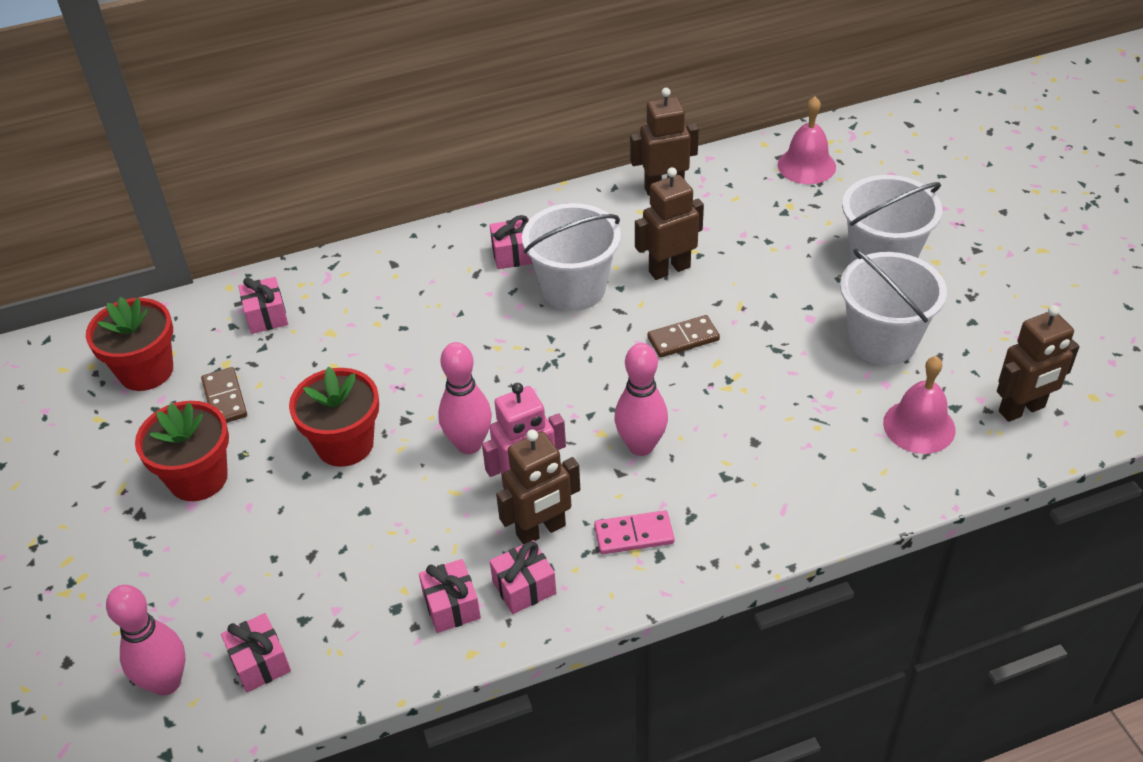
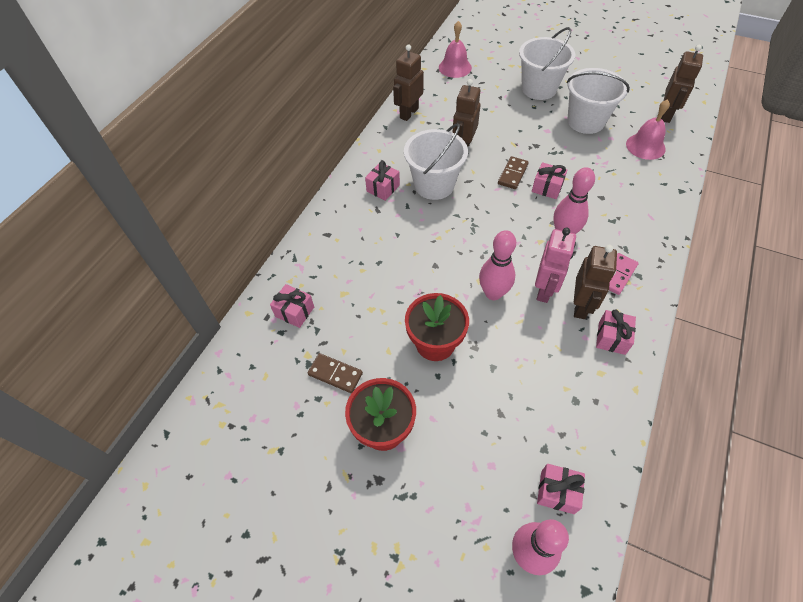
camera: 45 degrees left, 10 degrees up
(146, 371) = (264, 398): red flower pot -> none
(451, 606) = (597, 375): pink gift -> pink gift (547, 188)

